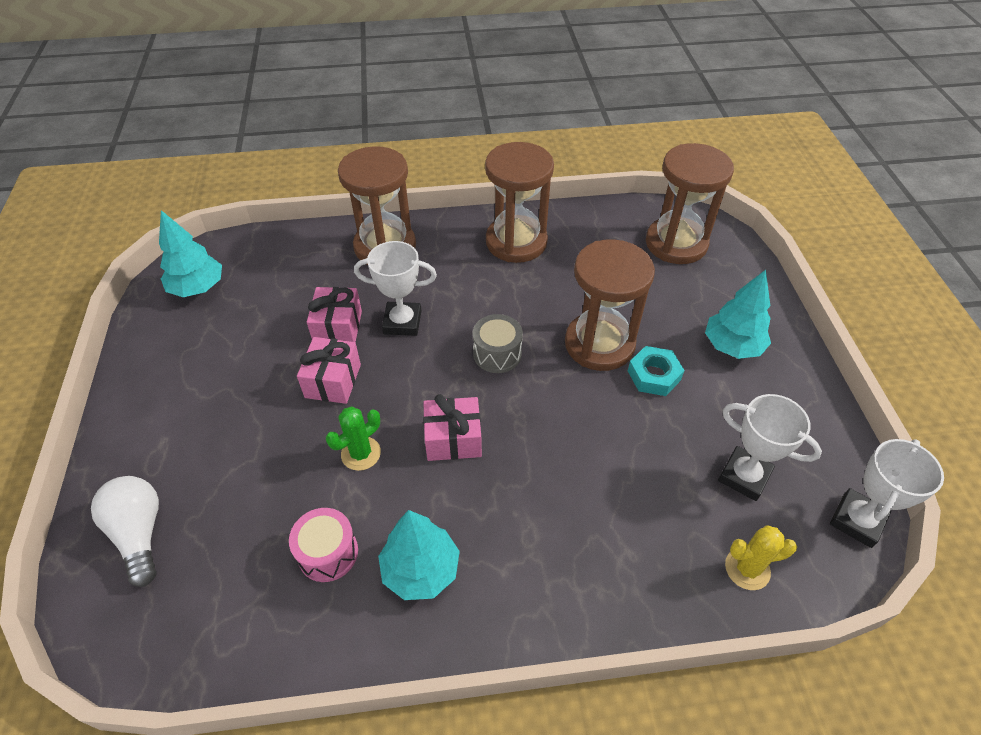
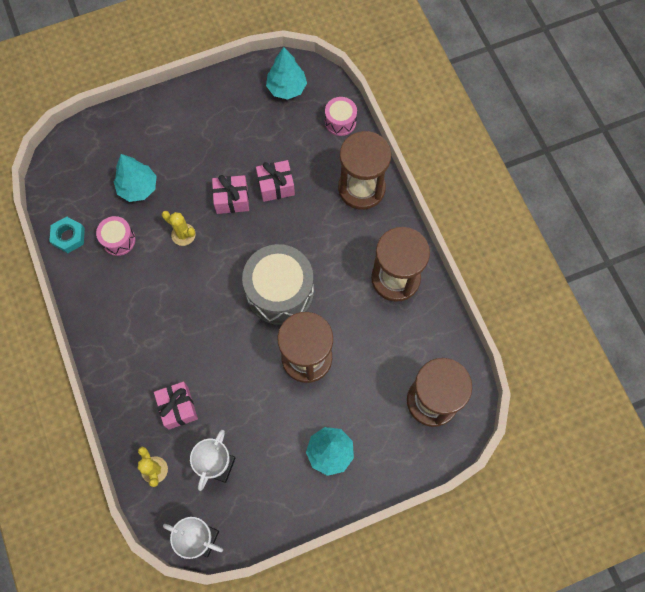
camera: 75 degrees right, 20 degrees up
(139, 533) = (111, 144): white light bulb -> none
(282, 247) = (340, 122): none -> pink drum
(361, 453) = (183, 234): green cactus -> yellow cactus
(402, 322) = (291, 224): white trophy -> none
(420, 570) = (118, 290): turquoise tree -> turquoise tree (138, 188)
(453, 439) = (205, 283): pink gift -> pink gift (178, 408)
(497, 354) = (280, 292): grey drum -> grey drum, size x1.99
(654, 375) = (288, 399): turquoise nut -> turquoise nut (68, 236)

